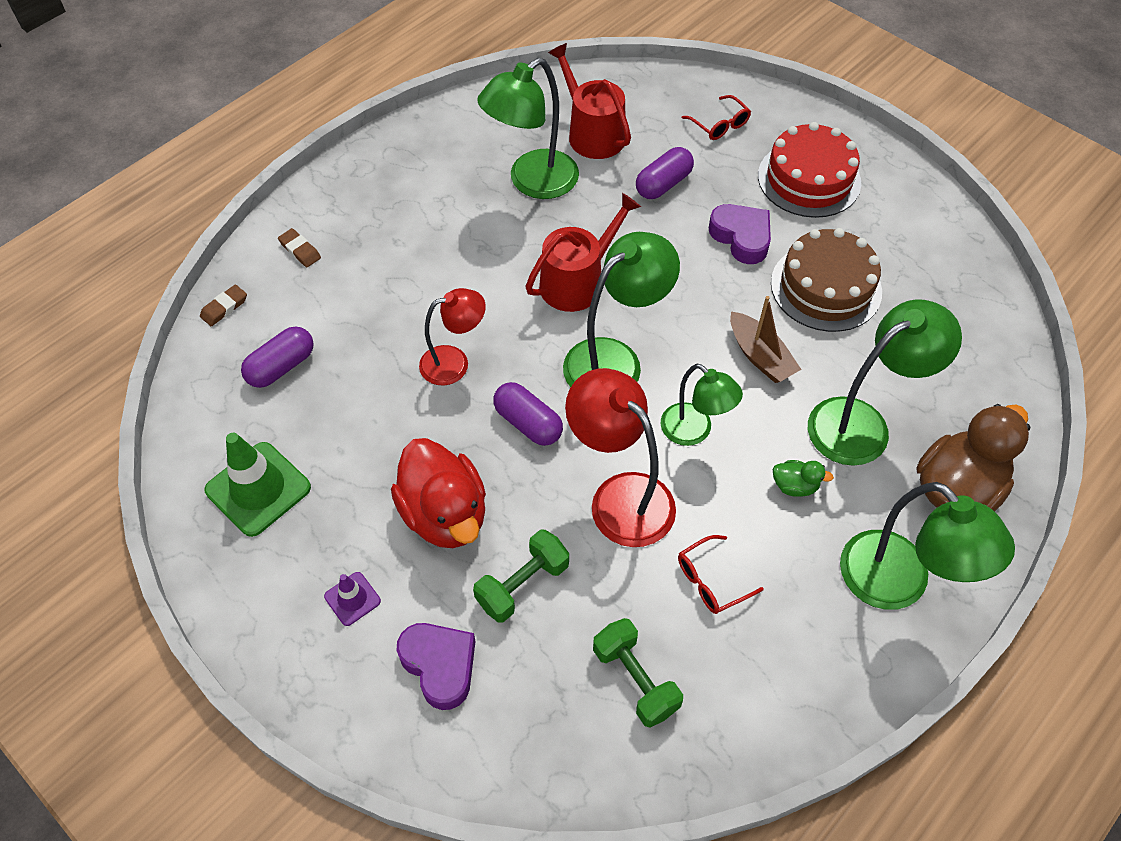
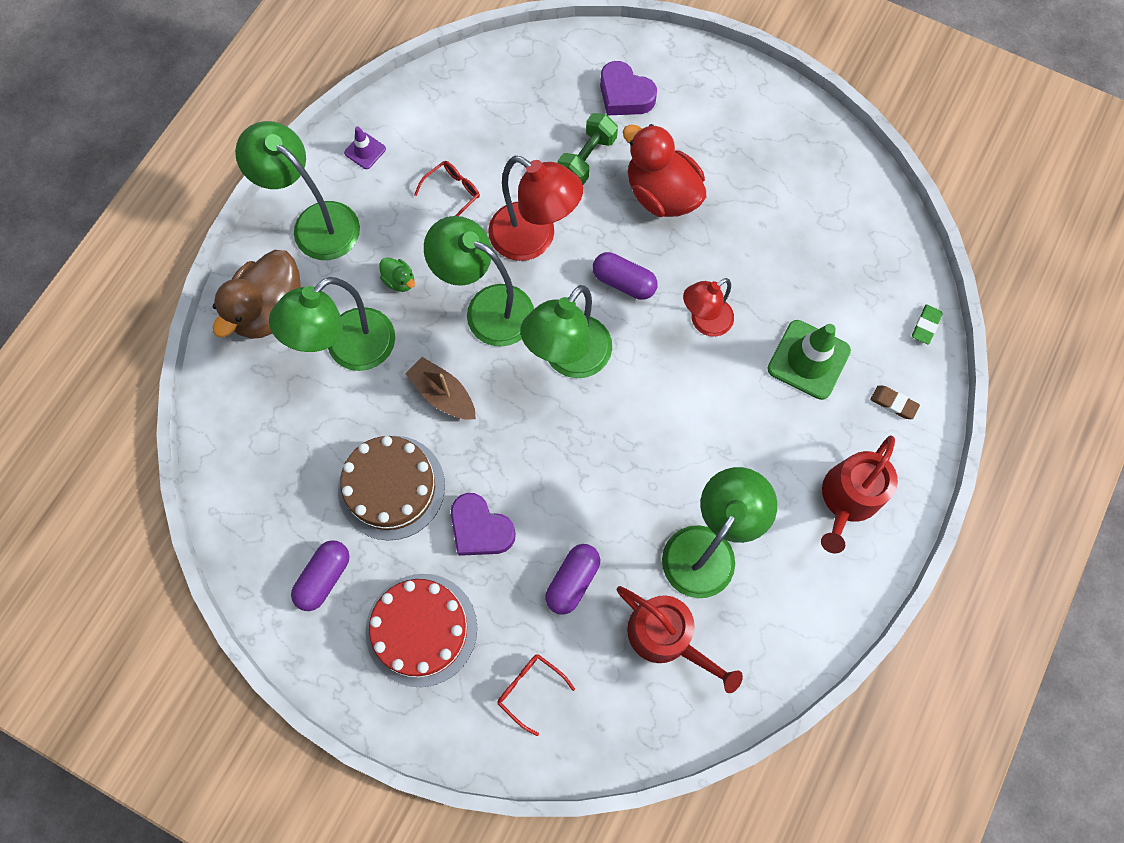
camera: 165 degrees right, 15 degrees up
(224, 308) = (925, 325): brown eraser -> green eraser
(258, 489) = (808, 179): green traffic cone -> green traffic cone (808, 360)
(281, 367) = (846, 282): purple capsule -> purple capsule (324, 577)
(352, 599) = (702, 121): purple traffic cone -> purple traffic cone (365, 151)
(577, 281) = (625, 434): red watering can -> red watering can (848, 499)
(635, 679) = (492, 117): green dumbbell -> none
(694, 431) = (487, 308): green lamp -> green lamp, size x1.58
(795, 486) = (399, 281): green duck -> green duck turned 135 degrees counterclockwise

